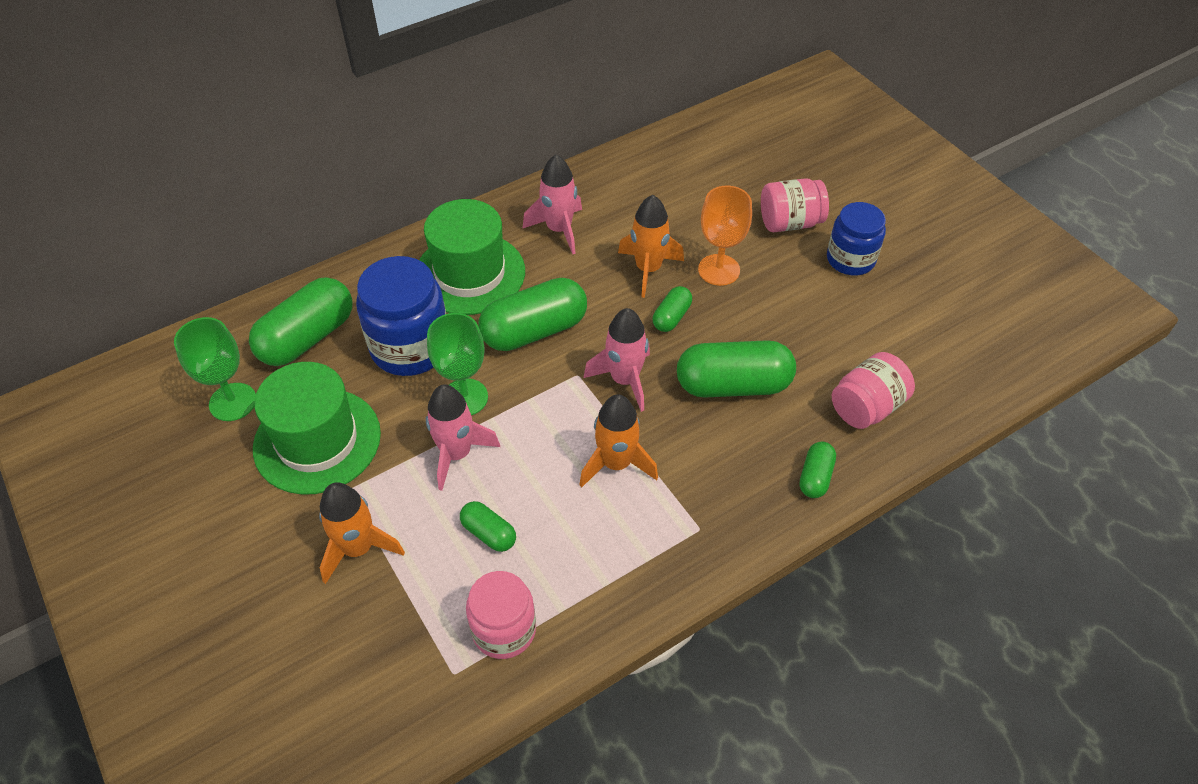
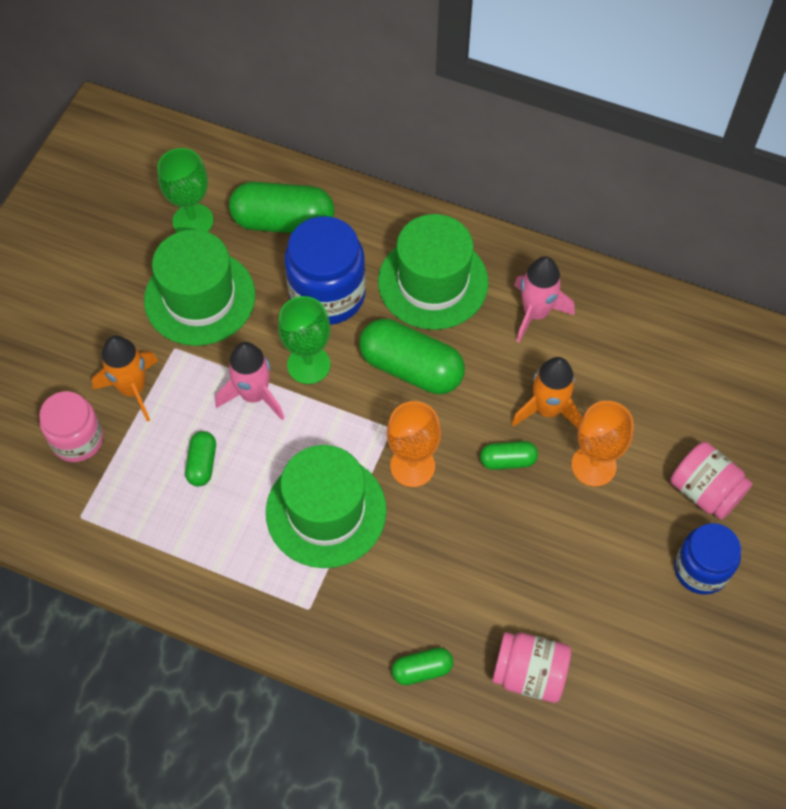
camera: 55 degrees right, 10 degrees up
(504, 630) = (132, 526): pink jar -> pink jar (77, 439)
(616, 463) = (326, 511): orange rocket -> green hat
(624, 380) = (412, 466): pink rocket -> orange goblet
(733, 385) = (470, 552): green capsule -> none

